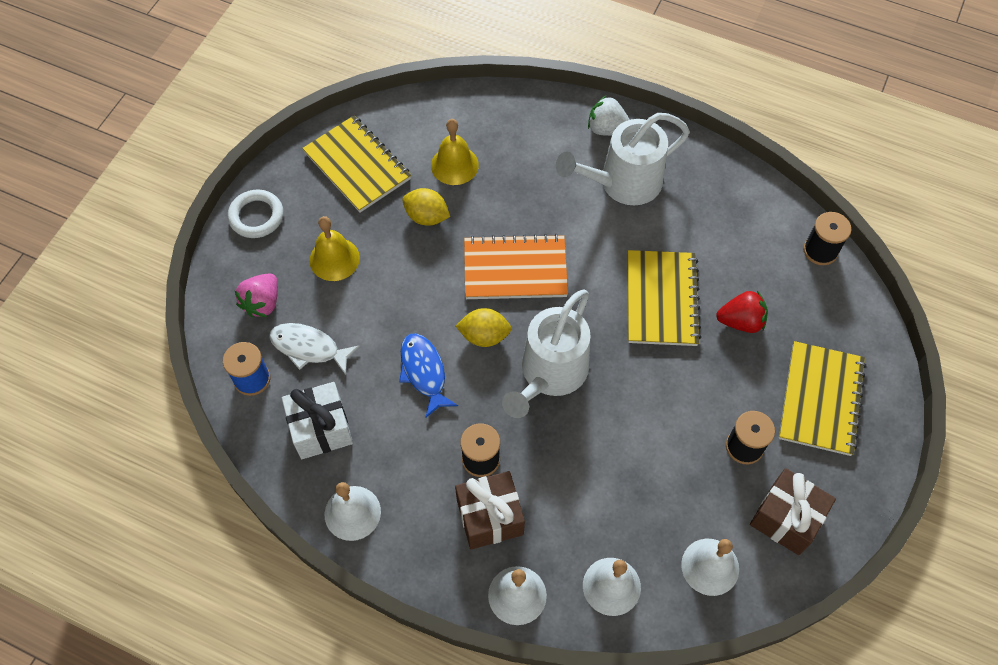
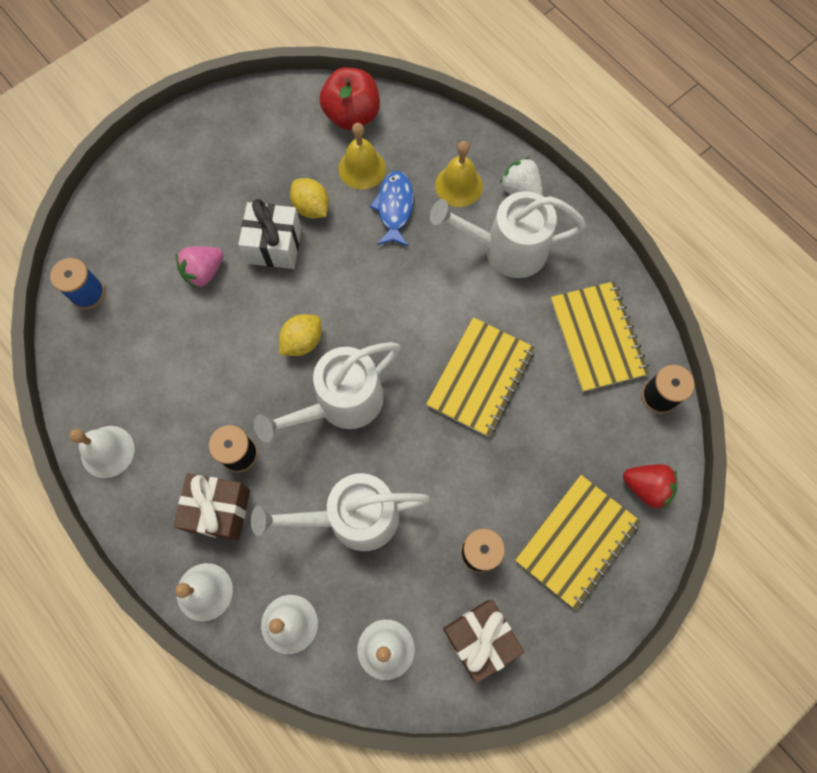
camera: 25 degrees right, 10 degrees up
(256, 216) = (167, 146): white ring -> none
(262, 303) = (131, 228): pink strawberry -> pink strawberry (204, 272)
(309, 348) = (148, 286): white fish -> none
(321, 429) = (120, 364): white gift -> white gift (274, 246)
(334, 259) = (211, 213): yellow bell -> yellow bell (459, 185)
(357, 165) = (276, 134): yellow notebook -> yellow notebook (597, 337)
(419, 123) = (352, 115): none -> red apple
(424, 372) = (233, 352): blue fish -> blue fish (394, 208)
(484, 336) = (302, 341): yellow lemon -> yellow lemon turned 75 degrees counterclockwise
(515, 269) = (363, 290): orange notebook -> none
(616, 467) = (352, 517): none -> white watering can
(741, 321) = (543, 432): red strawberry -> red strawberry (646, 487)

